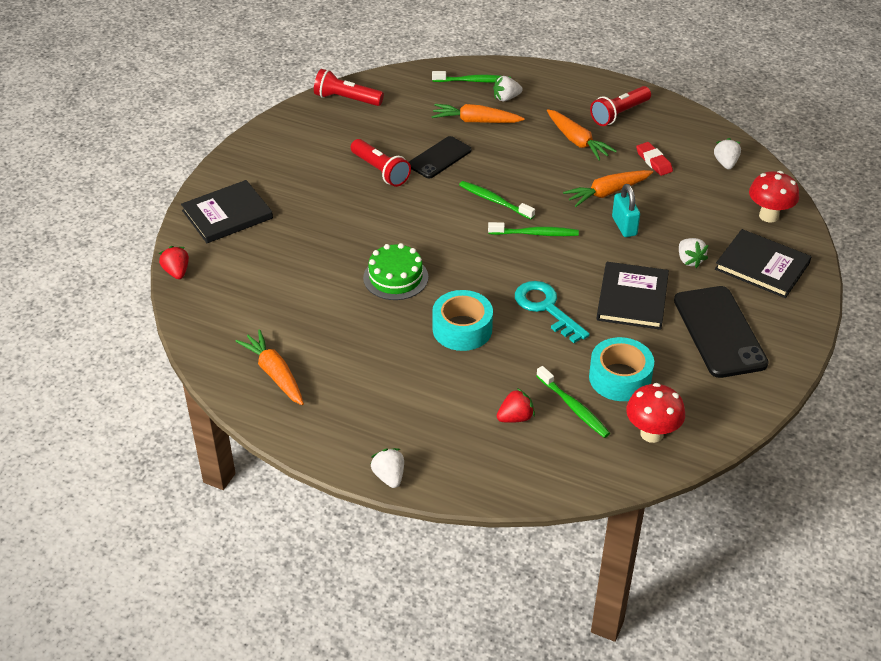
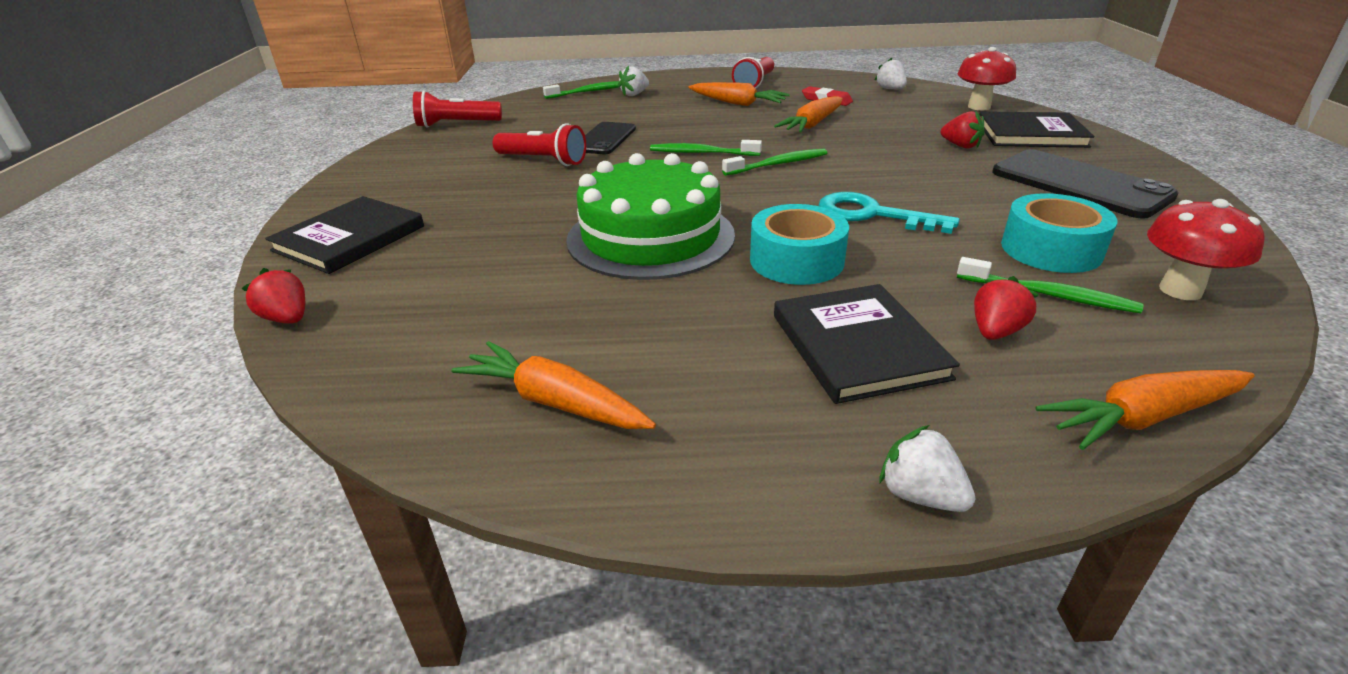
camera: 25 degrees left, 10 degrees down
(395, 277) = (650, 237): green cake -> green cake, size x1.70
(475, 121) = (618, 111): orange carrot -> orange carrot (1142, 418)
(624, 226) = (861, 140): turquoise padlock -> none
(632, 298) = (951, 183): black book -> black book (858, 346)
(689, 260) = (960, 146): white strawberry -> red strawberry

